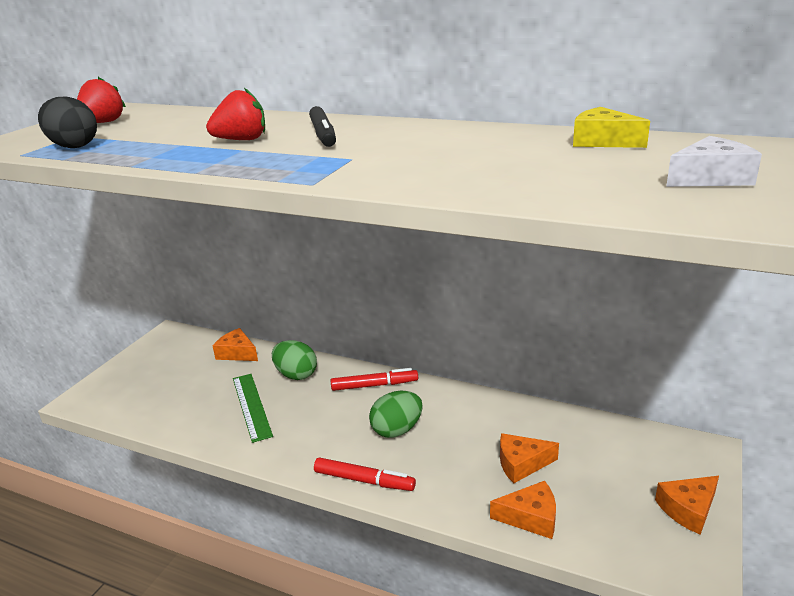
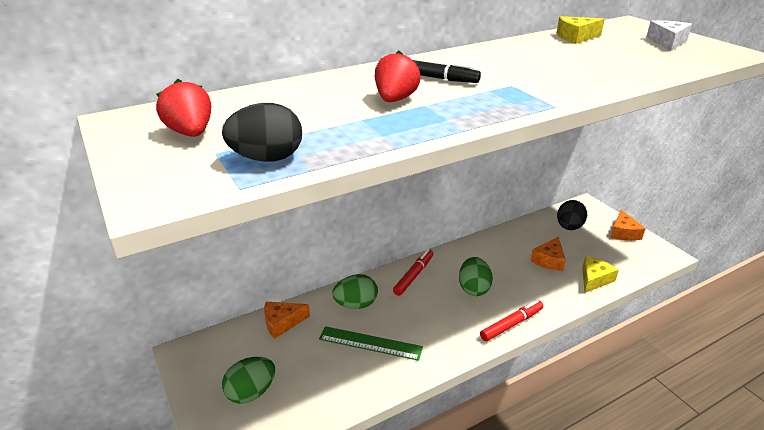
camera: 55 degrees left, 5 degrees up
(148, 380) = (251, 392): none -> green egg
(530, 517) = (594, 279): orange cheese -> yellow cheese
(621, 454) = (569, 227): none -> black egg

